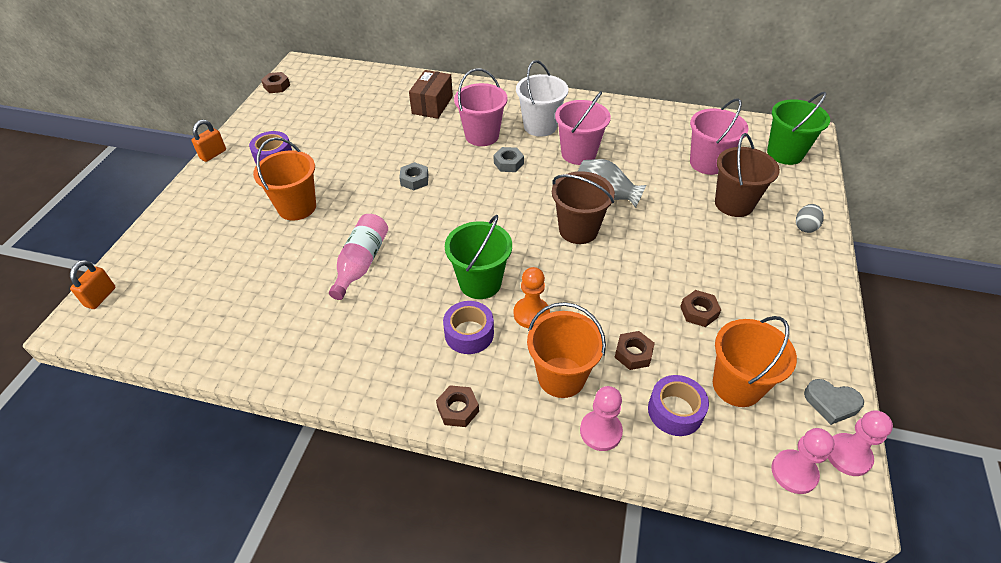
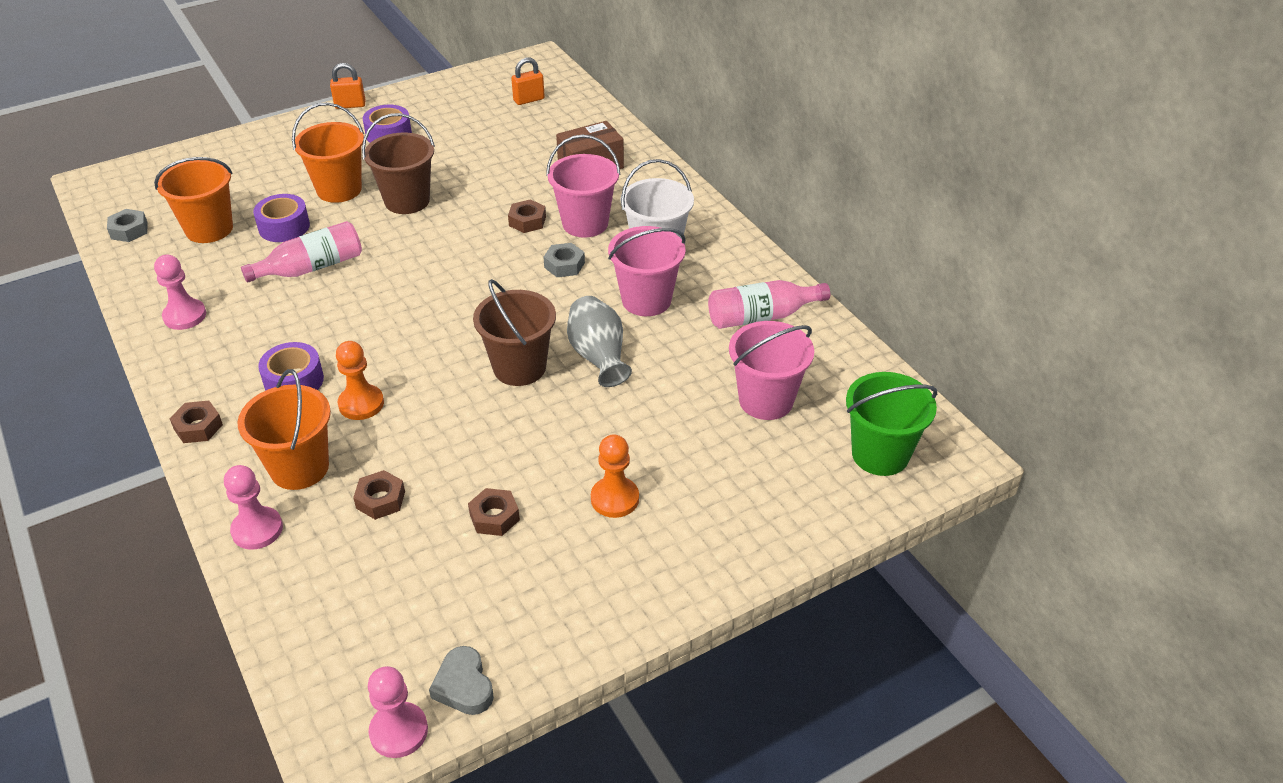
camera: 45 degrees right, 5 degrees down
(100, 297) = (129, 173): orange padlock -> orange padlock (529, 100)
(277, 86) = (487, 70): brown nut -> brown nut (527, 221)
(414, 180) = (460, 226): grey nut -> grey nut (129, 230)
(480, 283) = (366, 349): green bucket -> none
(640, 127) = (761, 316): none -> pink bottle
(675, 411) = (332, 568): purple tape -> purple tape (284, 227)
(730, 256) = (615, 499): none -> orange pawn
(734, 204) = (715, 458): brown bucket -> brown bucket (407, 201)
(737, 385) = (414, 597): orange bucket -> orange bucket (209, 229)
(794, 472) = (334, 696): pink pawn -> pink pawn (185, 316)
(805, 227) = (750, 536): grey egg -> none

